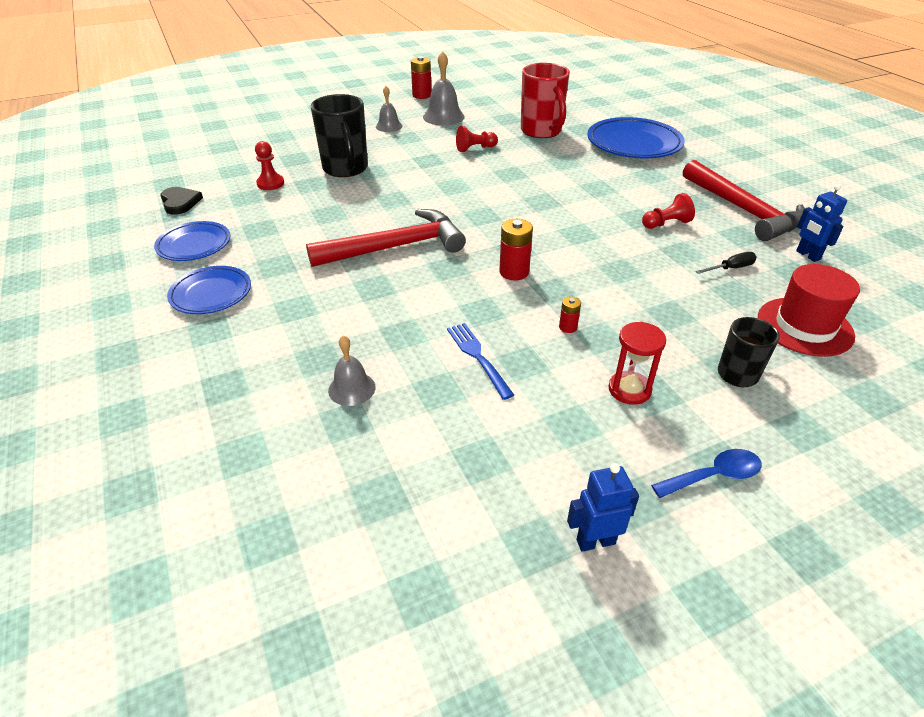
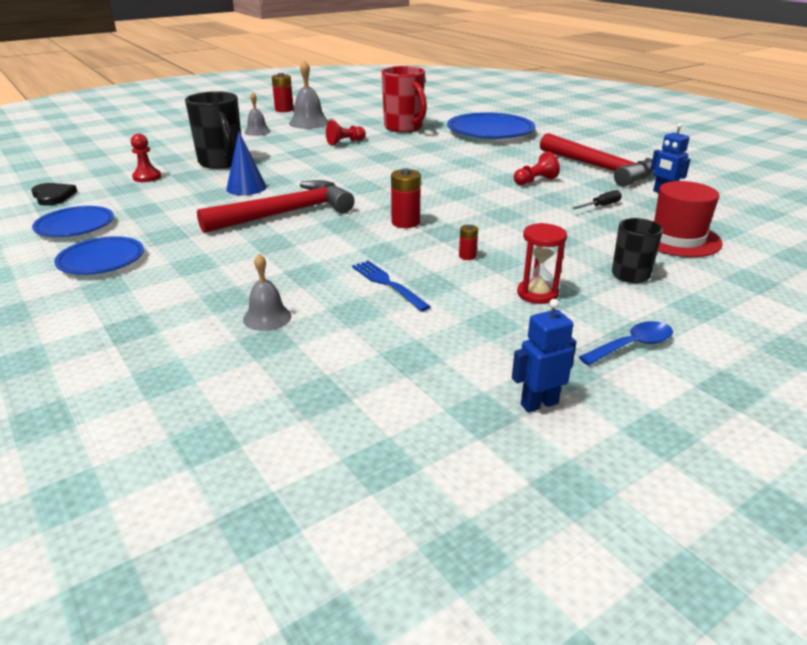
camera: 10 degrees left, 10 degrees down
(363, 207) = (246, 188): none -> blue cone

